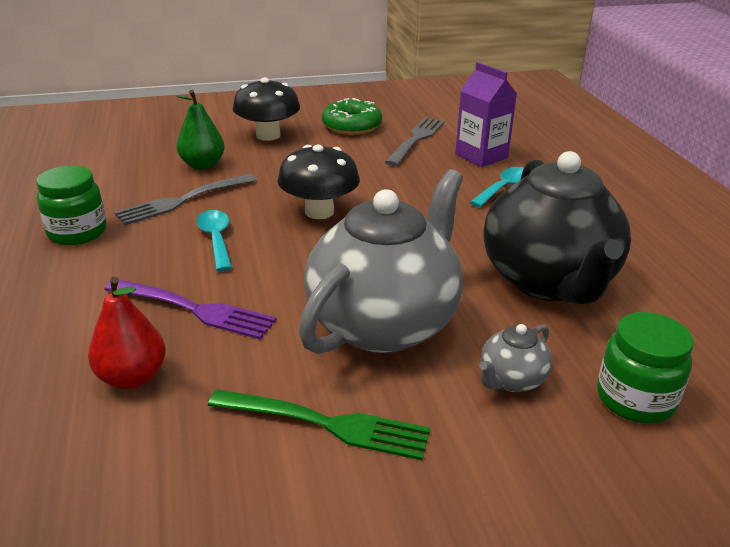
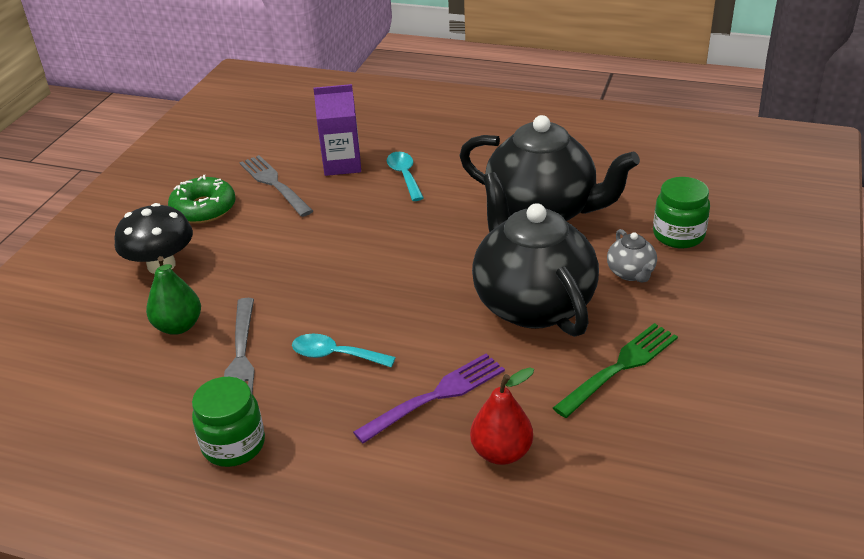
camera: 55 degrees left, 5 degrees up
(319, 211) = (346, 282): black mushroom -> none
(384, 323) = (532, 303): grey teapot -> black teapot

